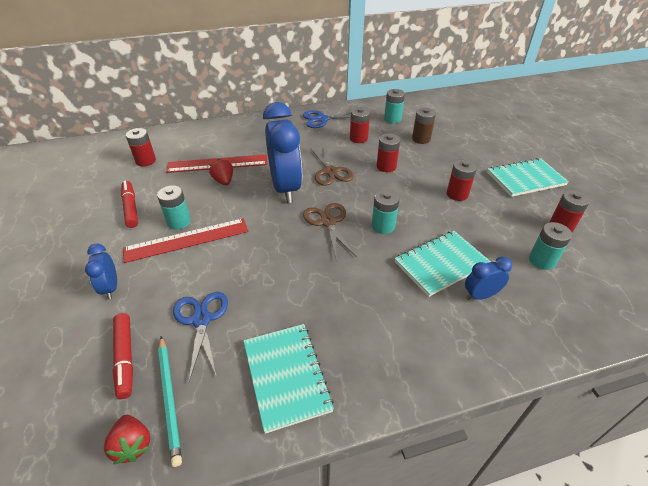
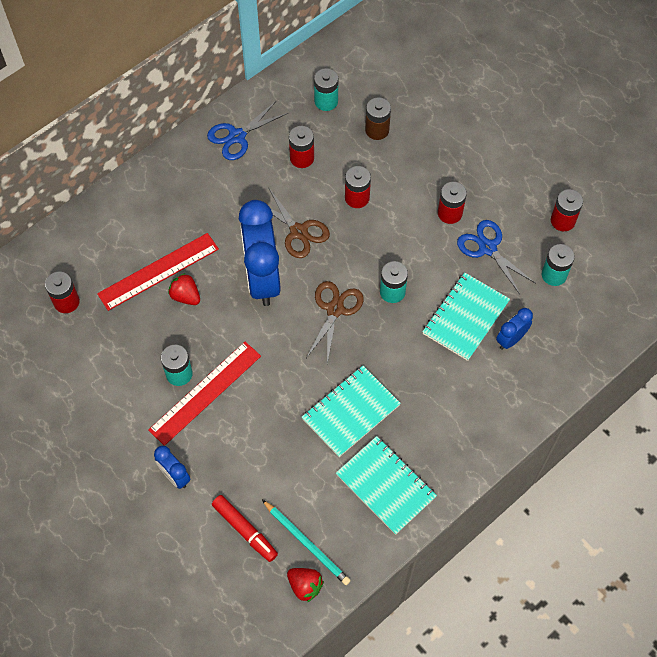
camera: 25 degrees left, 20 degrees up
(131, 208) = (111, 378): red marker -> none
(201, 319) = (283, 469): blue scissors -> blue scissors (487, 248)
(285, 188) = (262, 278): blue clock -> blue clock turned 150 degrees counterclockwise
(328, 222) = (335, 309): brown scissors -> brown scissors turned 60 degrees clockwise
(525, 179) = (513, 159): turquoise notebook -> turquoise notebook (351, 412)

